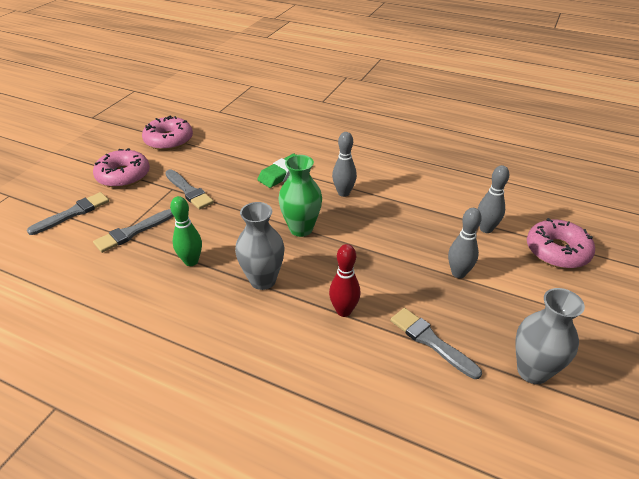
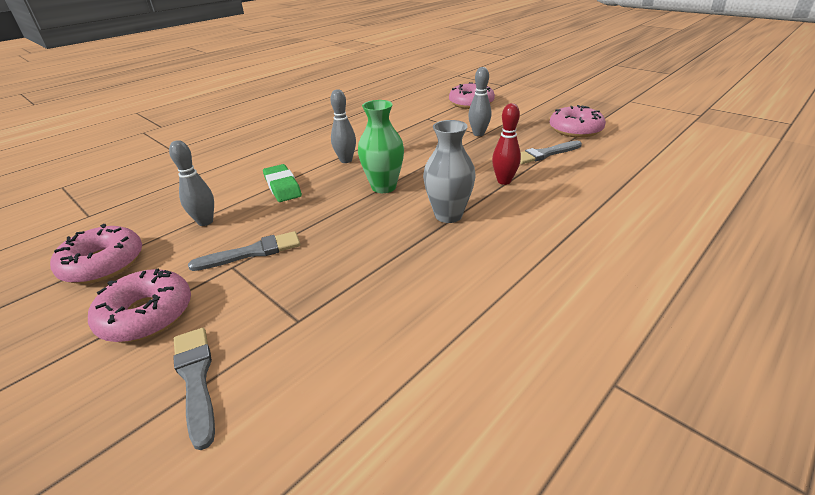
camera: 70 degrees left, 5 degrees down
(132, 232) = (302, 307): grey brush -> none
(191, 261) = (394, 258): green bowling pin -> none
(486, 229) = (435, 117): grey bowling pin -> grey bowling pin (205, 222)
(532, 371) = (575, 130): grey vase -> pink donut

